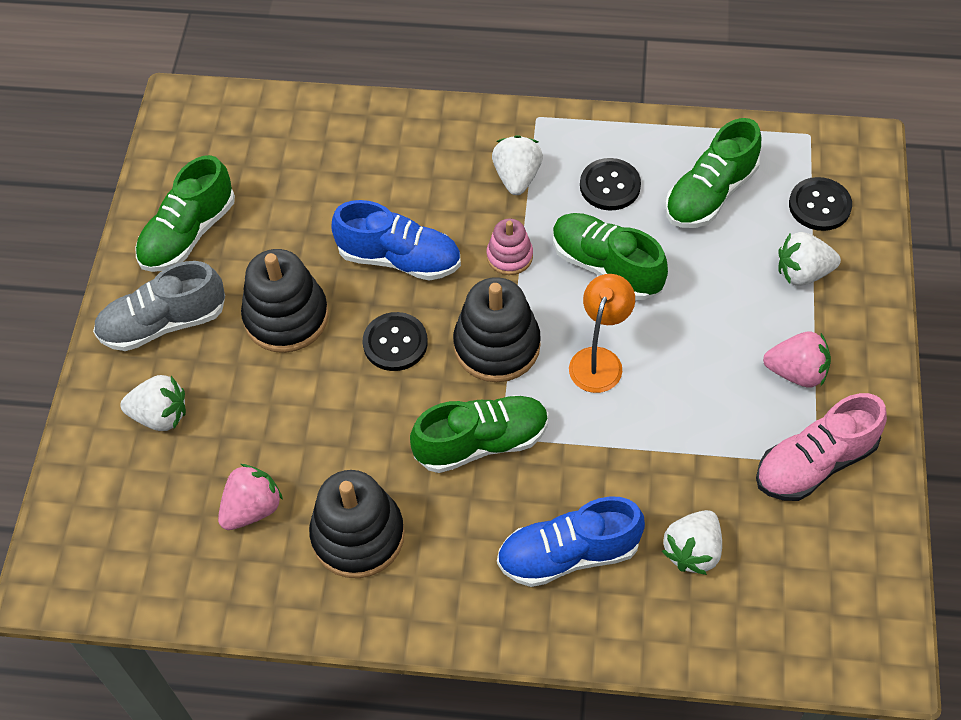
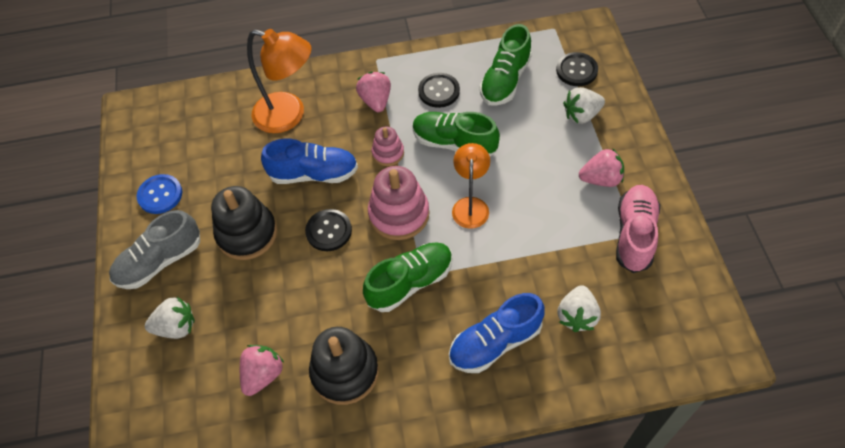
camera: 15 degrees left, 0 degrees up
(188, 234) = (160, 195): green shoe -> blue button
(391, 168) = (289, 115): none -> orange lamp
(497, 346) = (399, 214): black stacking toy -> pink stacking toy
(517, 177) = (376, 101): white strawberry -> pink strawberry
(815, 463) = (634, 234): pink shoe -> pink shoe turned 150 degrees clockwise

